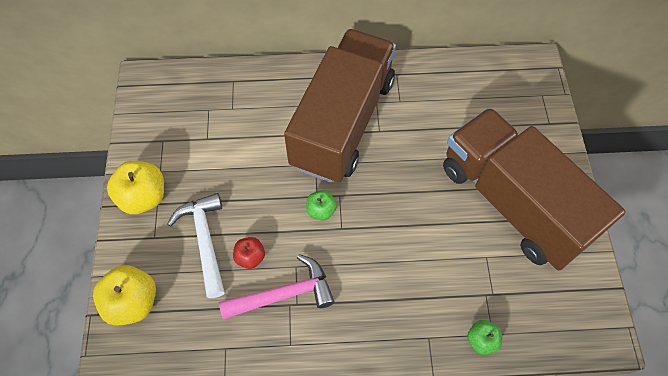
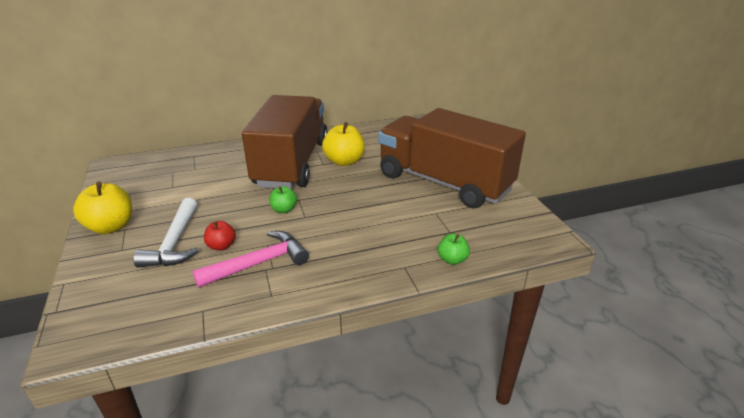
camera: 15 degrees left, 30 degrees down
(133, 302) = (97, 295): yellow apple -> yellow apple (344, 161)
(205, 240) = (175, 243): white hammer -> white hammer turned 150 degrees counterclockwise

